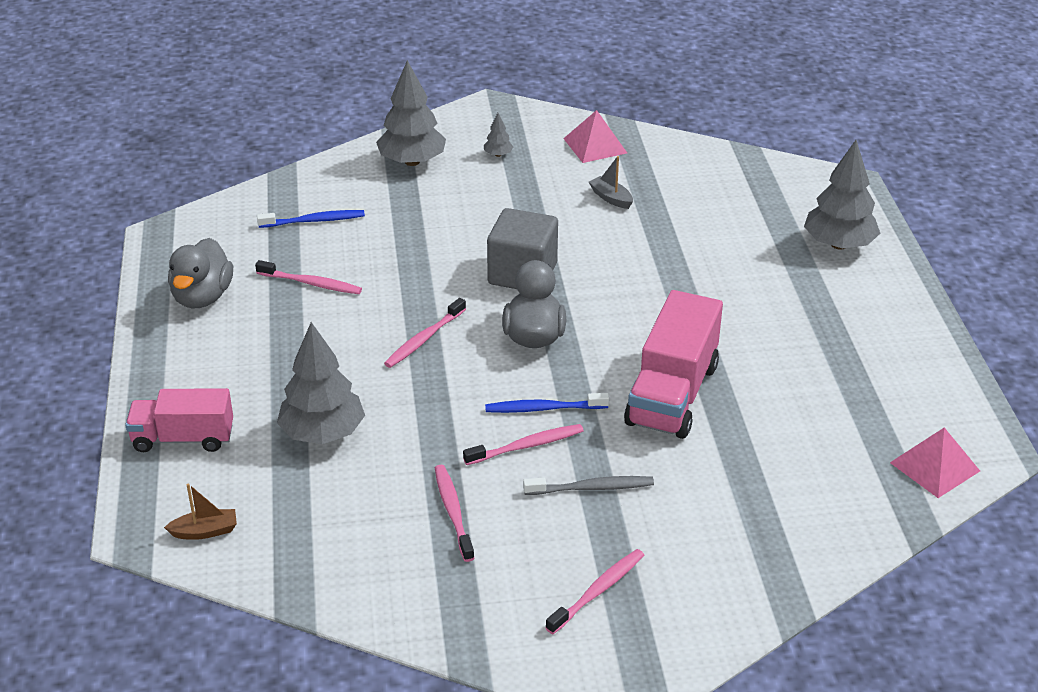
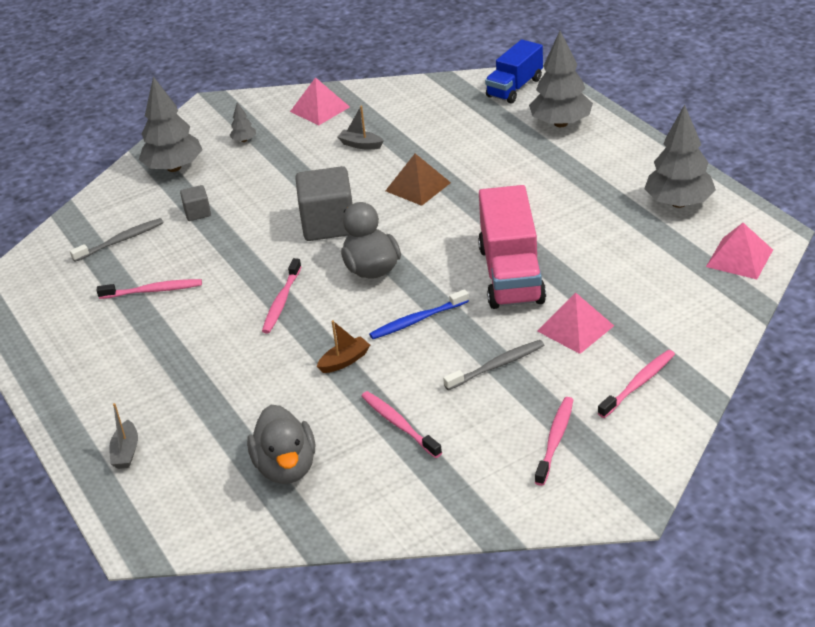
camera: 20 degrees left, 0 degrees up
(183, 438) = (126, 452): pink truck -> grey boat
(202, 297) = (62, 334): grey duck -> grey duck (286, 467)
(205, 531) = (198, 518): brown boat -> brown boat (344, 361)
(313, 221) = (120, 241): blue toothbrush -> grey toothbrush
(322, 433) = (246, 404): grey tree -> grey tree (678, 203)
(404, 217) = (197, 213): none -> grey cube
(526, 446) = (423, 353): pink toothbrush -> pink toothbrush (638, 384)
(639, 264) = (418, 186): none -> brown pyramid
(700, 478) = (575, 328): none -> pink pyramid
(815, 187) = (514, 88): none -> blue truck

